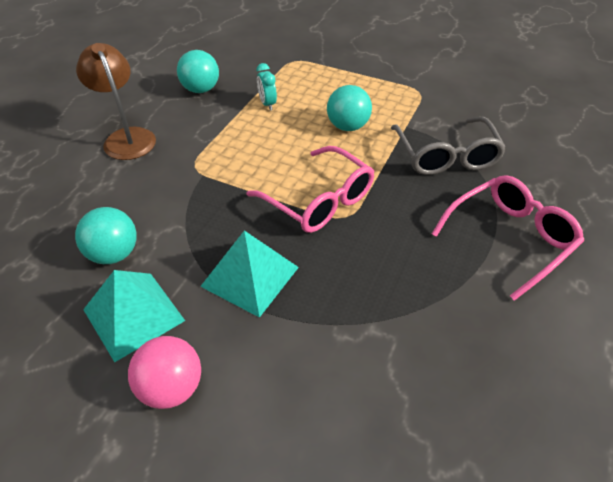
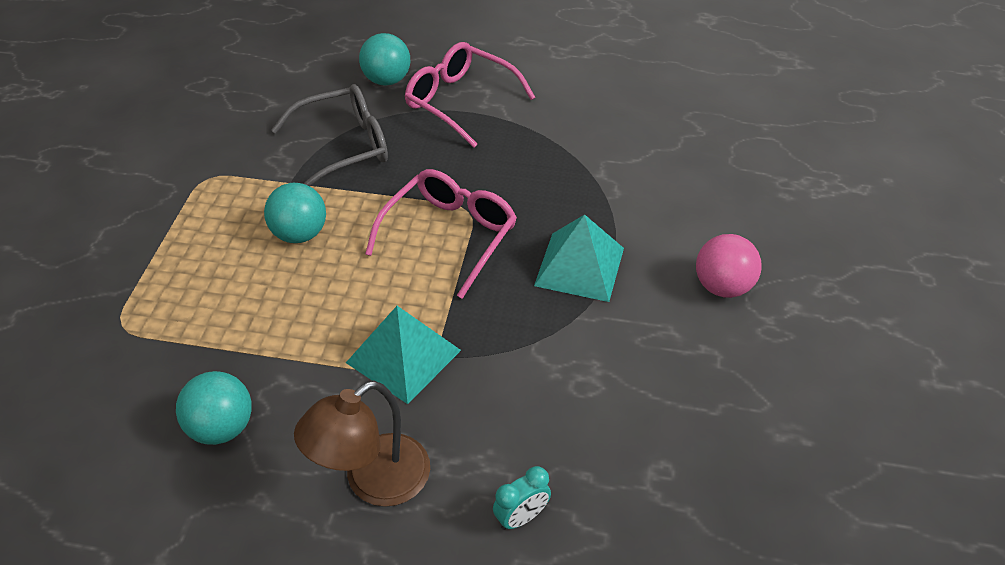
camera: 105 degrees left, 0 degrees up
(114, 254) = (599, 395): turquoise ball -> turquoise ball (387, 80)
(133, 314) = (667, 343): turquoise pyramid -> turquoise pyramid (403, 356)
(267, 104) = (256, 329): turquoise clock -> turquoise clock (521, 517)

